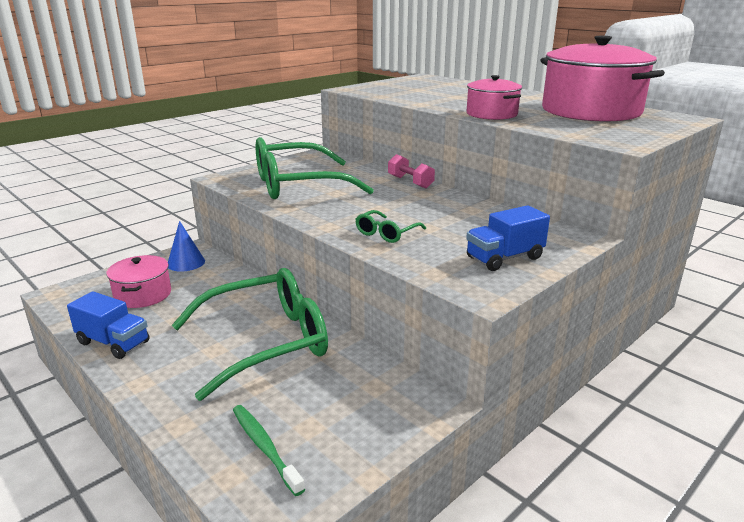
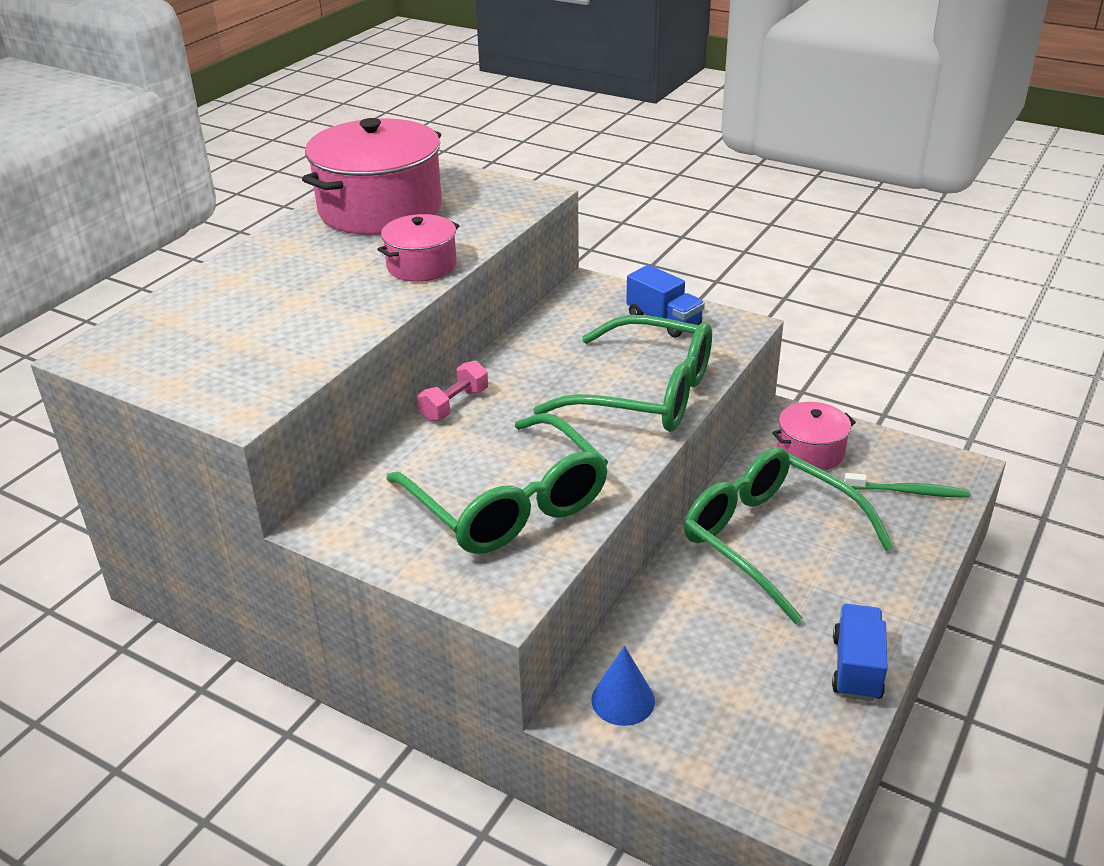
camera: 105 degrees left, 10 degrees up
(143, 295) = (740, 701): pink pot -> pink pot (810, 451)
(265, 447) = (908, 491): green toothbrush -> green toothbrush turned 120 degrees counterclockwise
(386, 233) = (646, 394): green glasses -> green glasses, size x2.36

